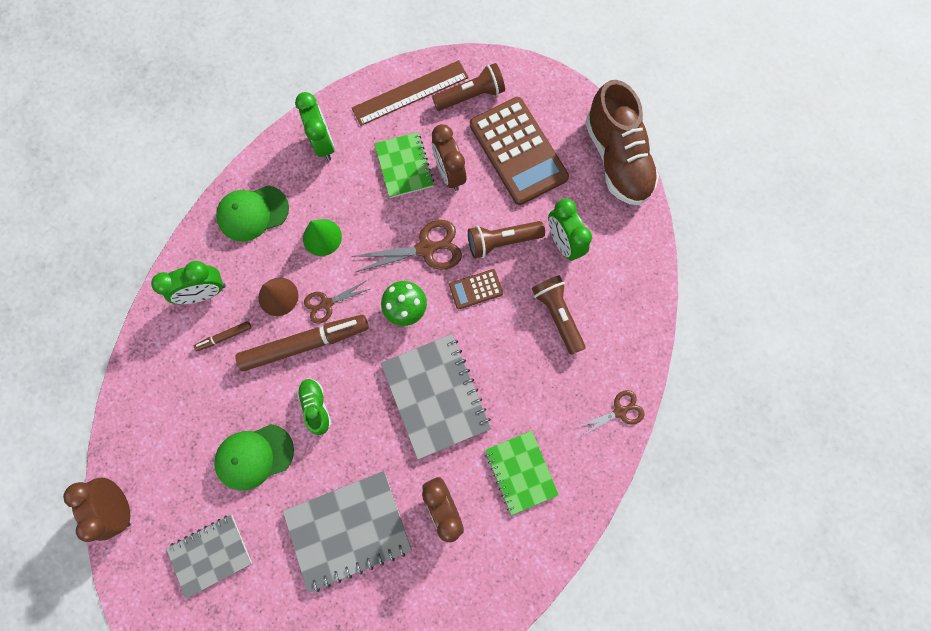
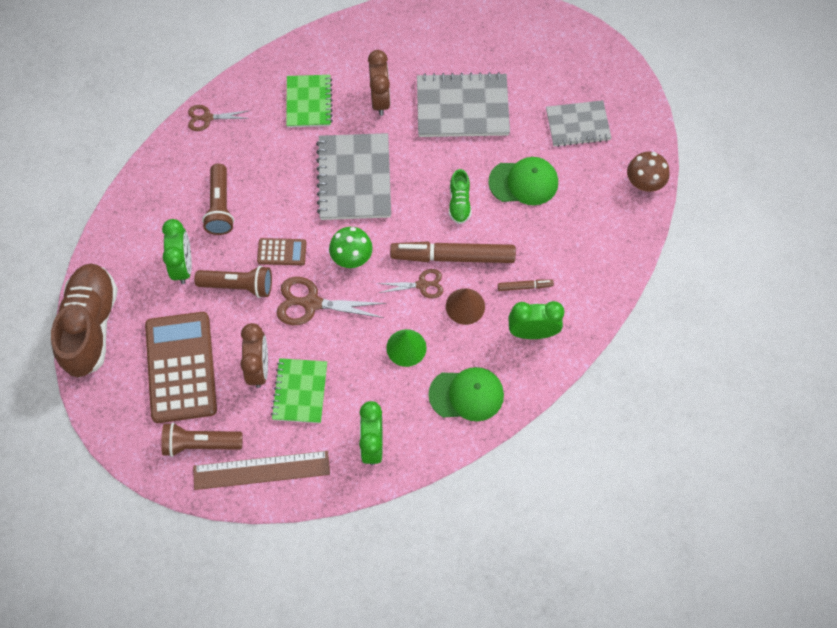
camera: 160 degrees left, 10 degrees down
(121, 505) = (644, 182): brown clock -> brown mushroom

